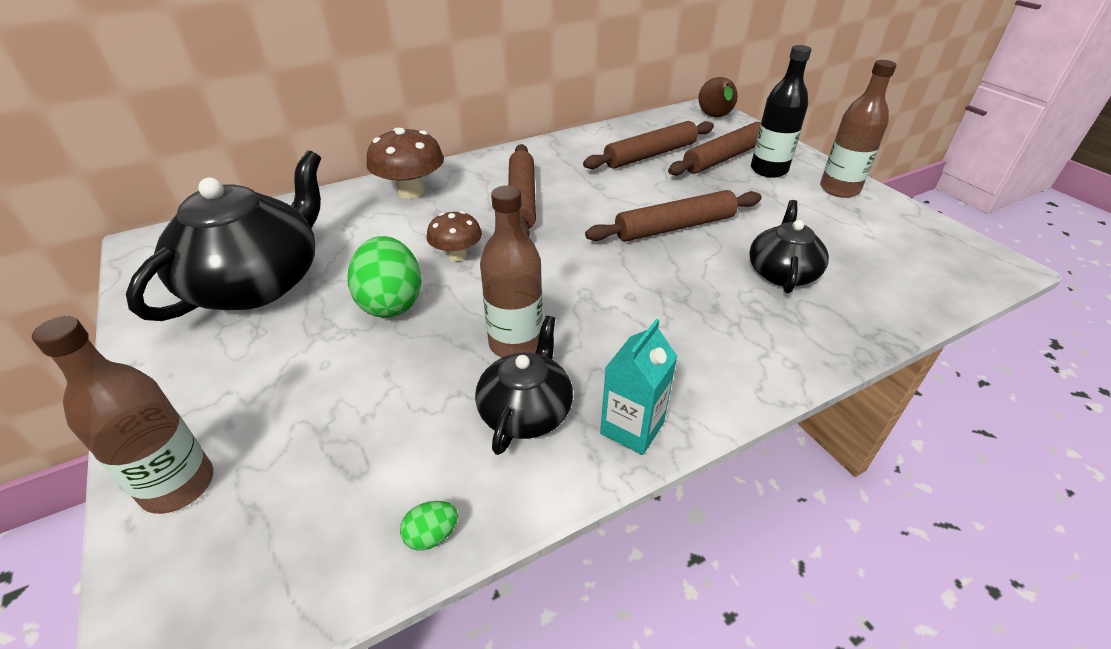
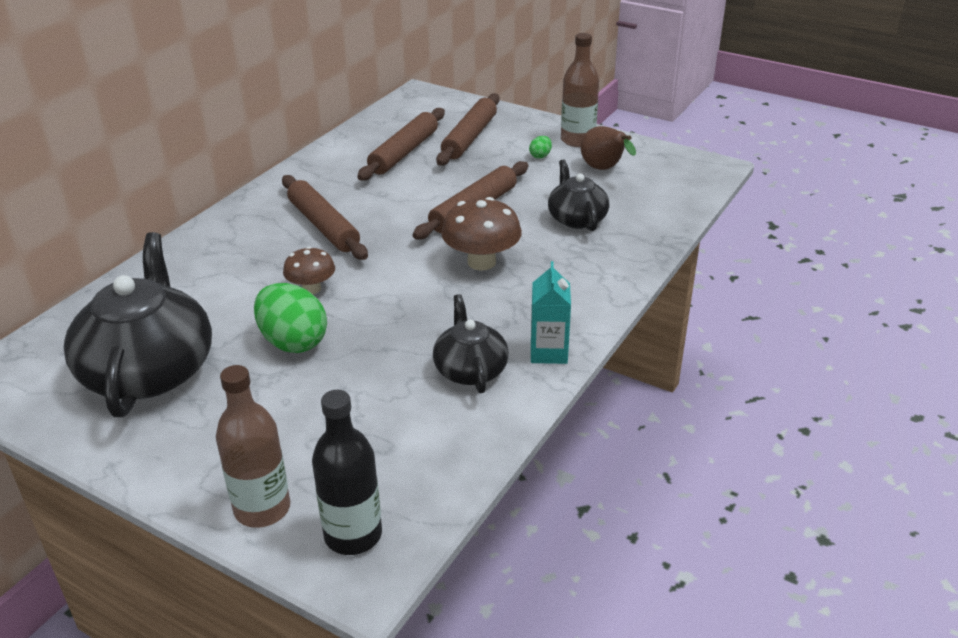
camera: 30 degrees left, 5 degrees down
(411, 191) = (209, 250): brown mushroom -> brown mushroom (481, 262)
(432, 535) = (472, 456): green egg -> green egg (540, 156)
(515, 343) = (423, 333): brown bottle -> none
(715, 117) = (434, 100): brown pear -> brown pear (604, 169)
(768, 170) = (513, 139): black bottle -> black bottle (353, 535)

